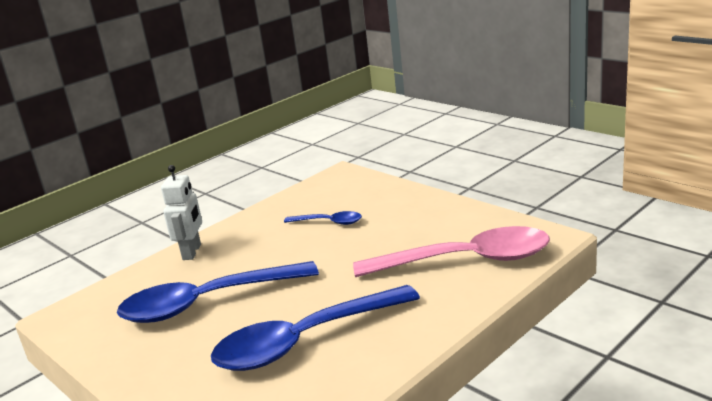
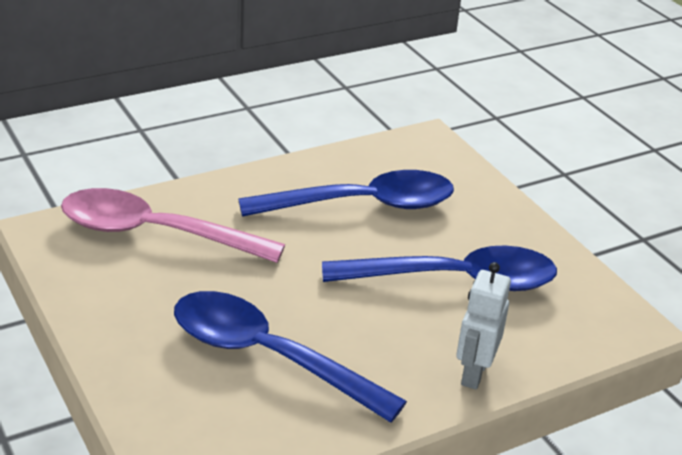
camera: 170 degrees left, 10 degrees up
(329, 222) = (268, 357): blue spoon -> blue spoon, size x2.12

